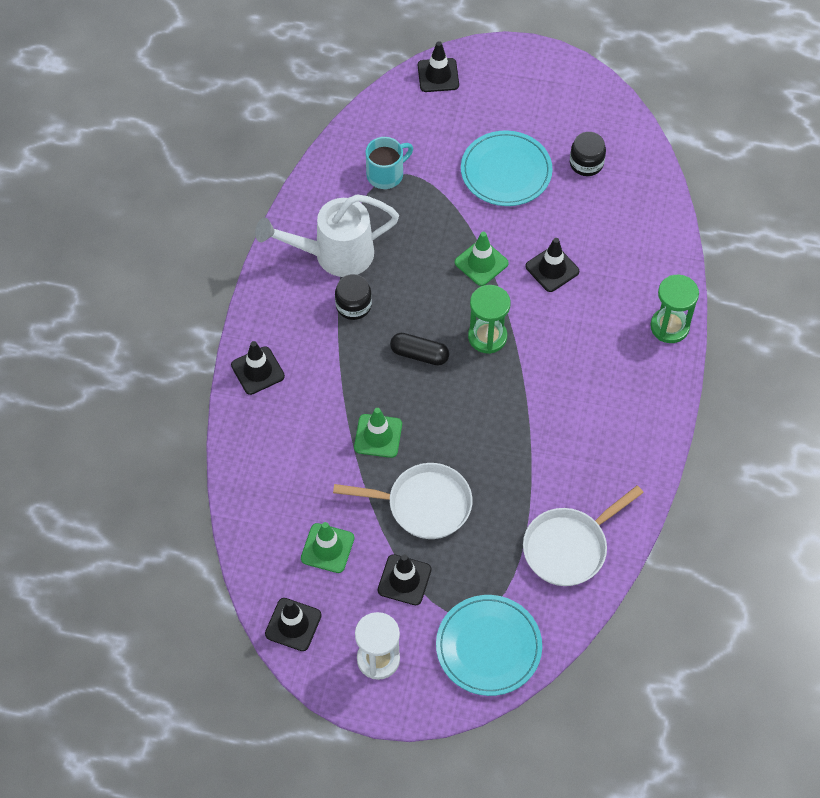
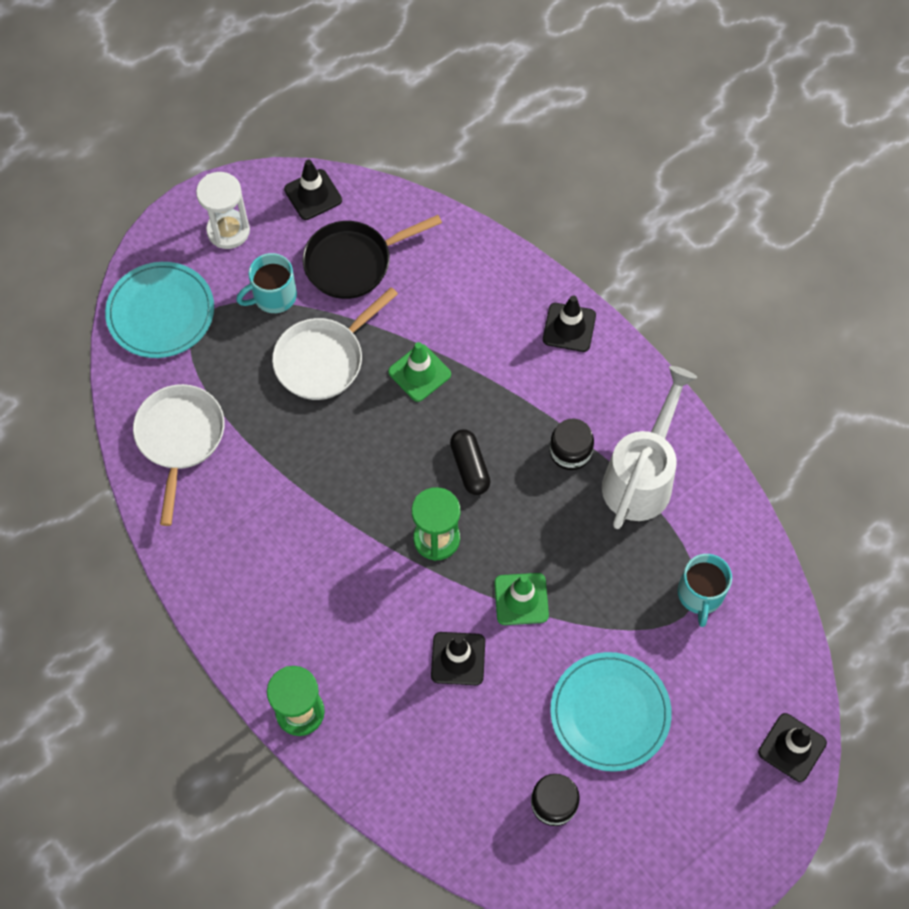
camera: 130 degrees right, 5 degrees up
(327, 548) = (353, 262): green traffic cone -> black pan
(404, 580) = (273, 296): black traffic cone -> turquoise mug
(419, 354) = (470, 467): black capsule -> black capsule turned 75 degrees counterclockwise

